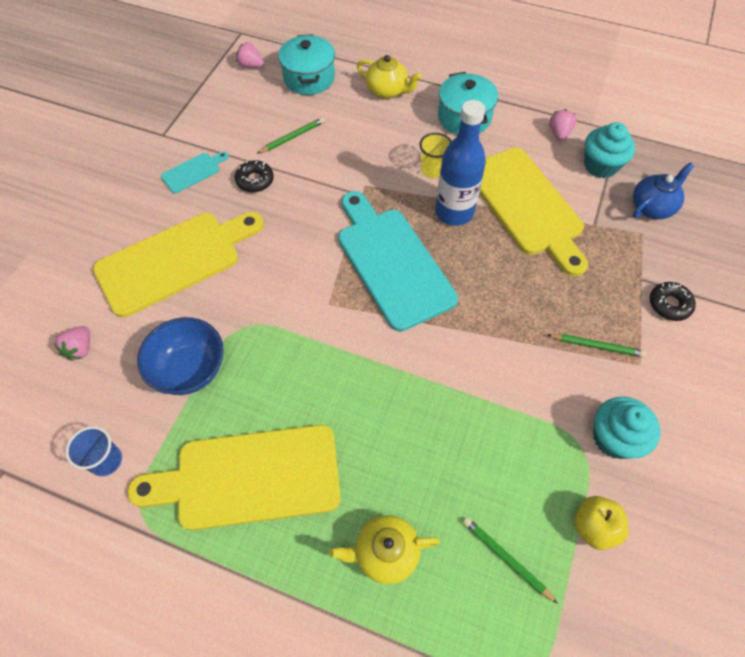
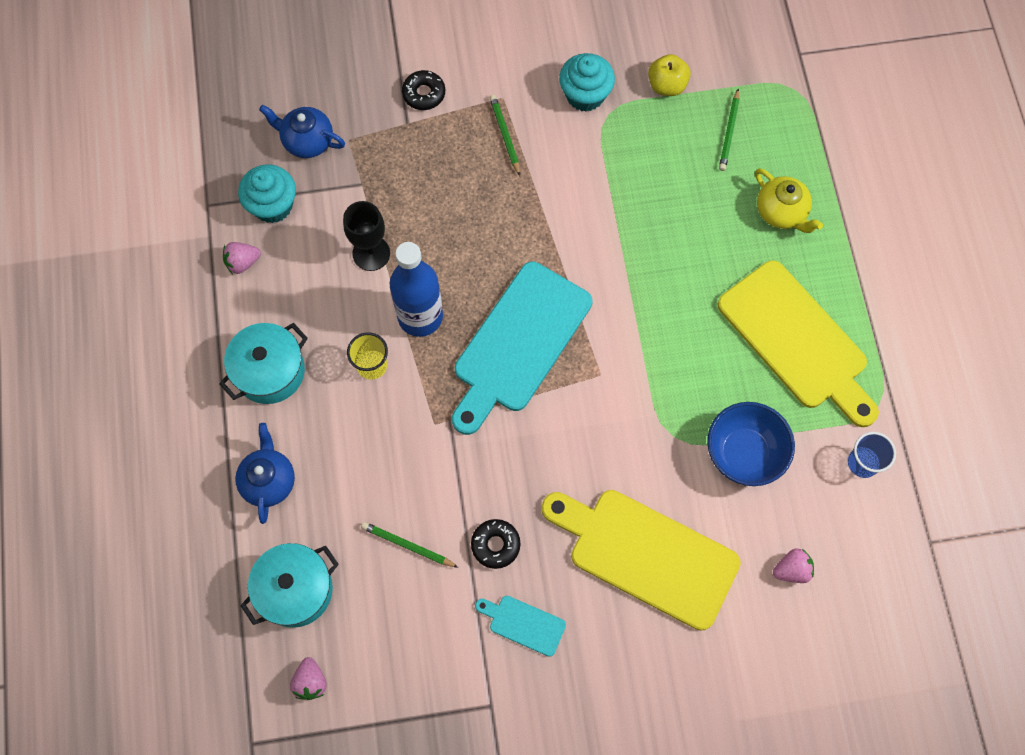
camera: 120 degrees left, 10 degrees up
(387, 91) = (269, 481): yellow teapot -> blue teapot
(526, 205) = (371, 253): yellow cutting board -> black goblet

